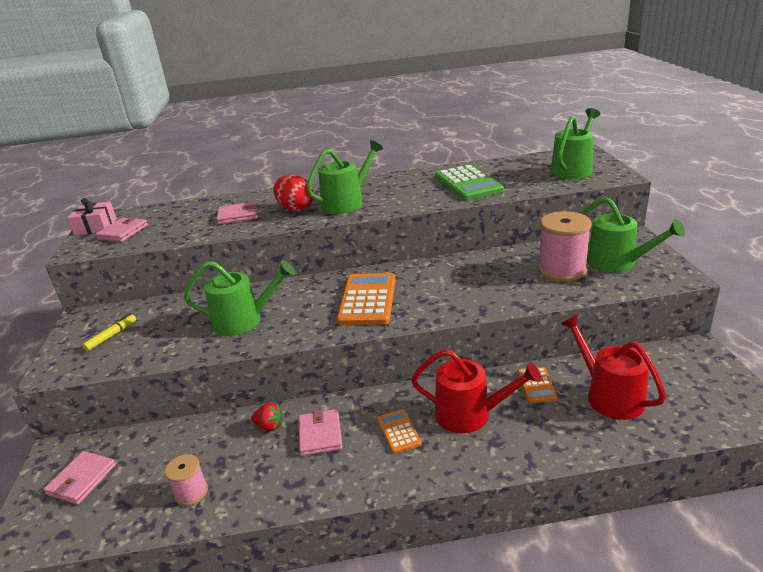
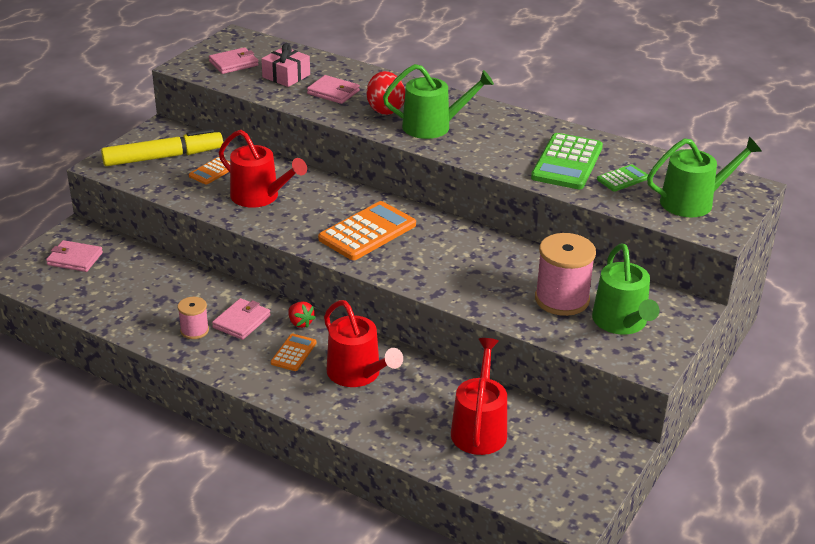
camera: 35 degrees right, 5 degrees up
(82, 480) = (75, 259): pink wallet -> pink wallet turned 45 degrees clockwise
(95, 227) = (221, 46): pink gift -> pink gift (286, 76)
(111, 336) = (163, 157): yellow marker -> yellow marker, size x2.19
(191, 492) = (125, 307): pink spool -> pink spool (194, 330)
(244, 320) = (259, 197): green watering can -> red watering can
(269, 426) = (217, 295): red strawberry -> red strawberry (300, 323)
(514, 177) = (623, 179): none -> green calculator
(536, 385) = (438, 387): orange calculator -> orange calculator (212, 171)

